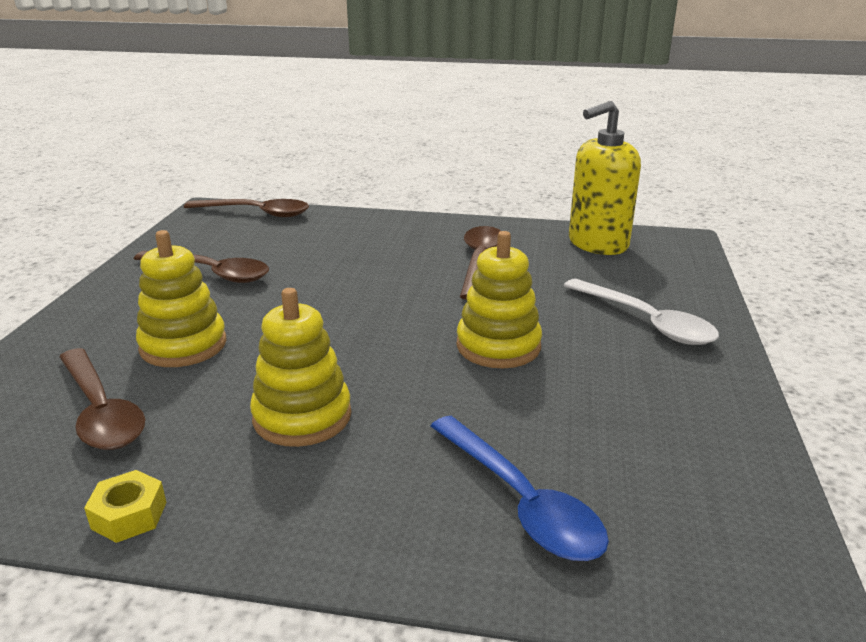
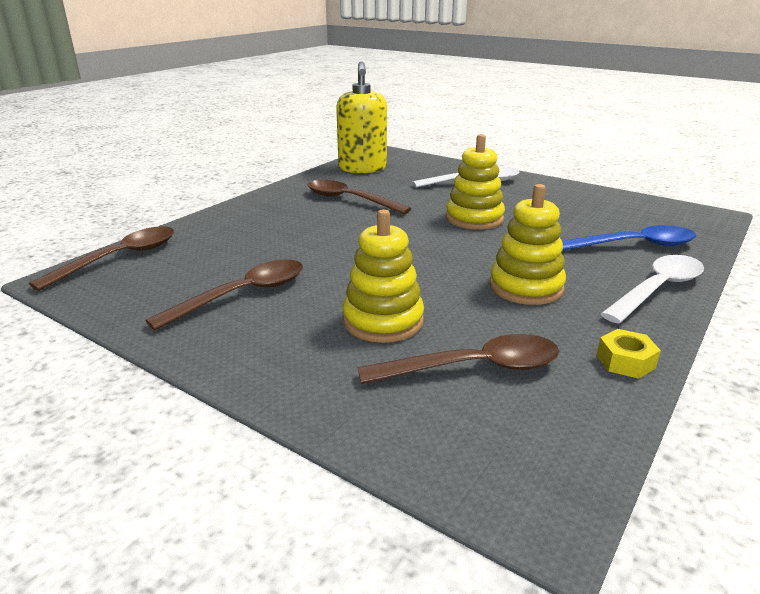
camera: 65 degrees left, 0 degrees up
(356, 535) = (657, 289): none -> white spoon

